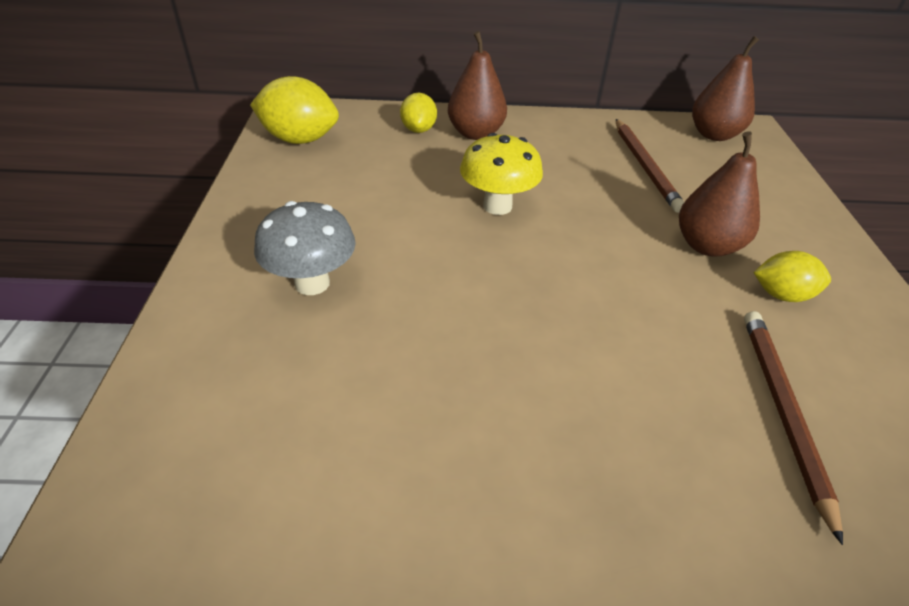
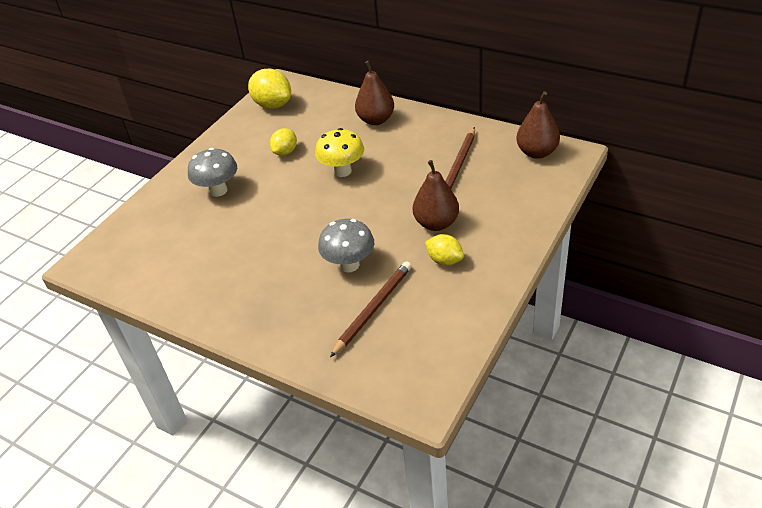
camera: 35 degrees right, 0 degrees up
(418, 130) = (344, 110): yellow lemon -> yellow lemon (285, 152)
(661, 345) = (349, 265): none -> grey mushroom

